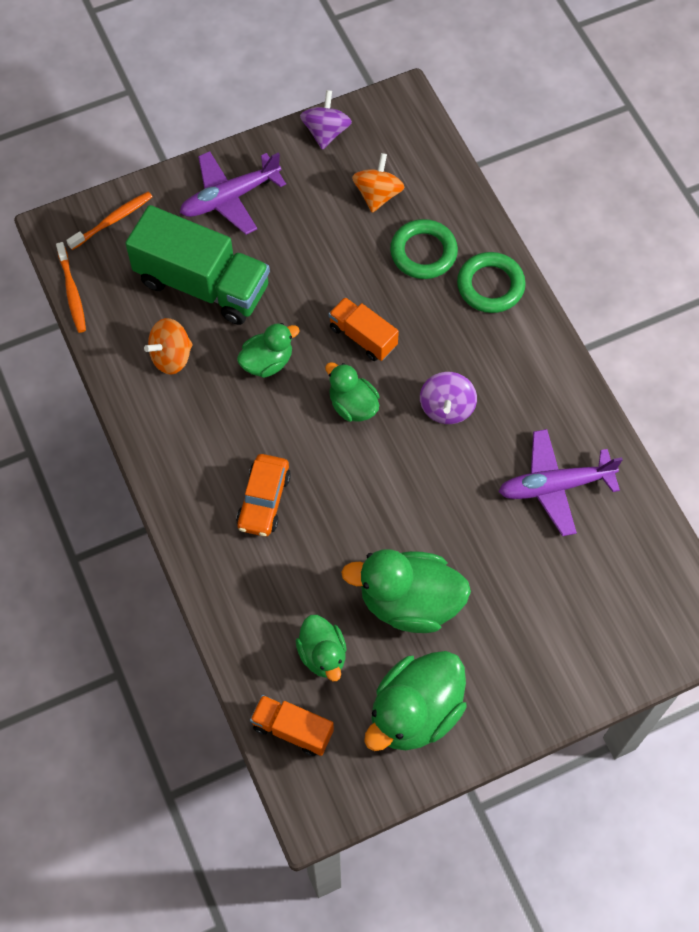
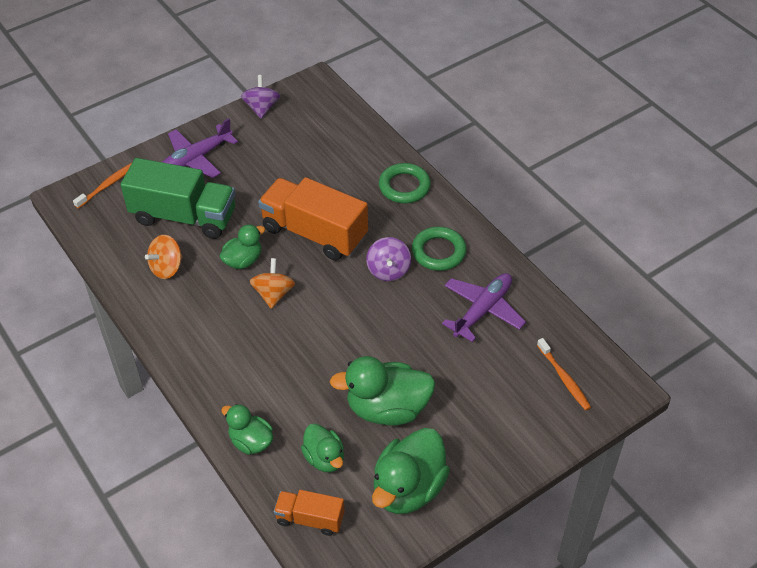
camera: 10 degrees left, 15 degrees down
(72, 292) = (81, 236): orange toothbrush -> orange toothbrush (564, 378)
(264, 500) = (257, 355): orange car -> none
(353, 405) = (315, 279): green duck -> green duck (251, 441)
(363, 337) = (314, 233): orange truck -> orange truck, size x1.92
(377, 195) = (308, 141): orange spinning top -> orange spinning top (273, 294)
(423, 252) = (349, 172): green ring -> green ring (438, 252)
(554, 486) = (483, 310): purple plane -> purple plane turned 150 degrees clockwise

